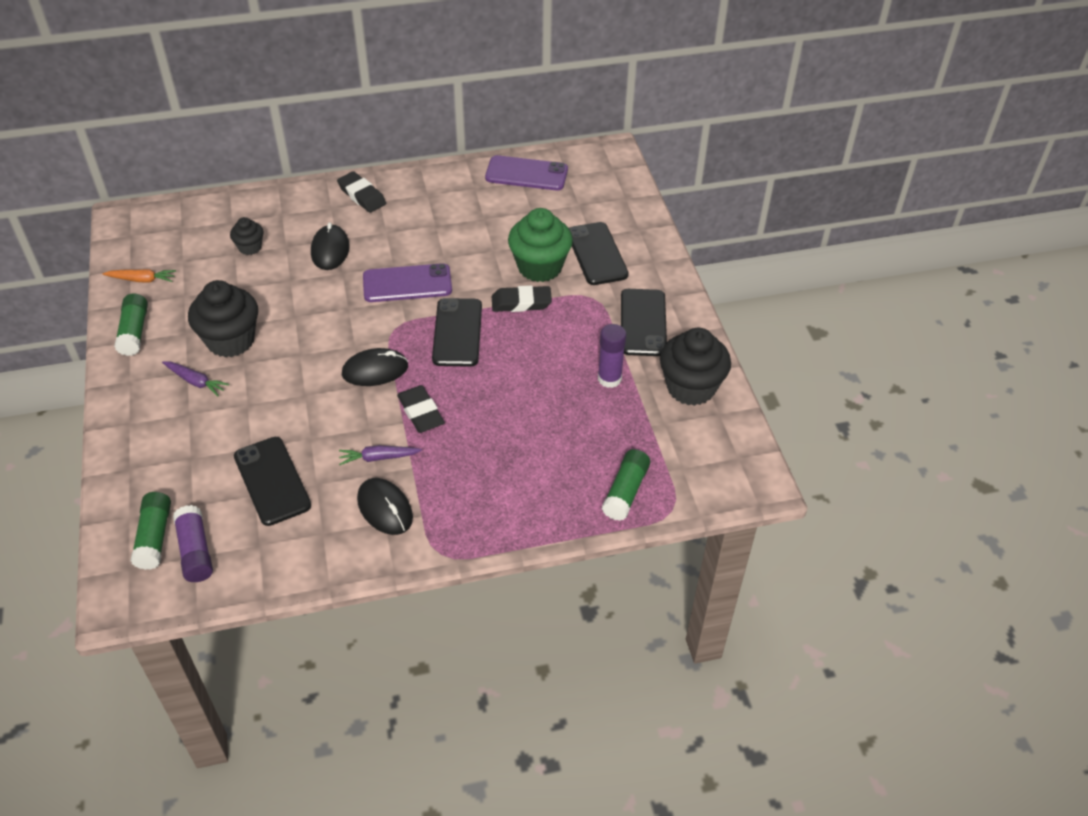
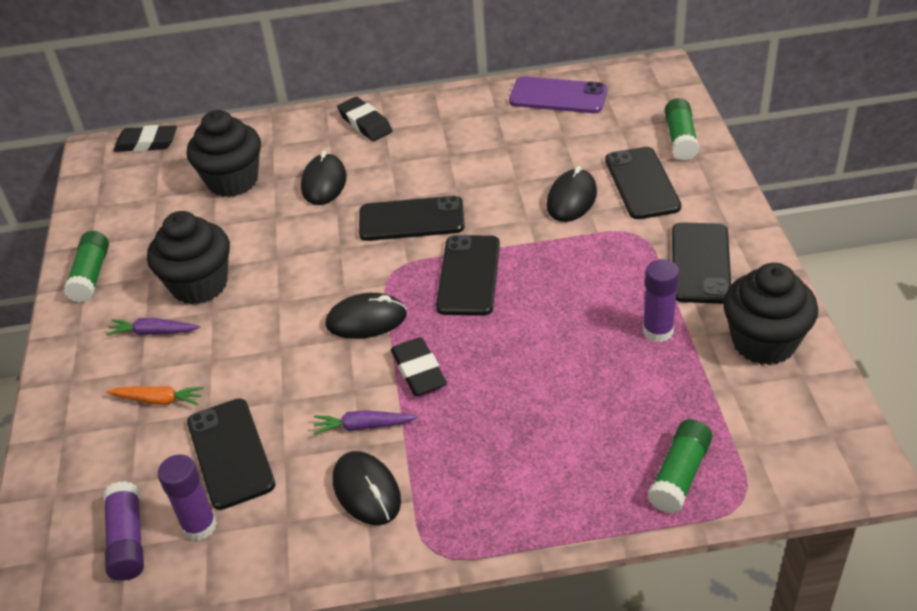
camera: 10 degrees right, 5 degrees down
(142, 280) = (108, 218): orange carrot -> orange carrot (158, 400)
(154, 537) = (81, 521): green glue stick -> green glue stick (680, 139)
(196, 381) = (153, 332): purple carrot -> purple carrot turned 150 degrees clockwise
(250, 247) = (233, 181): black cupcake -> black cupcake, size x1.92
(253, 538) = (199, 526): none -> purple glue stick
(407, 283) = (411, 219): purple phone -> black phone
(521, 303) = (548, 240): black eraser -> black eraser (147, 143)
(539, 267) = (571, 199): green cupcake -> black mouse

